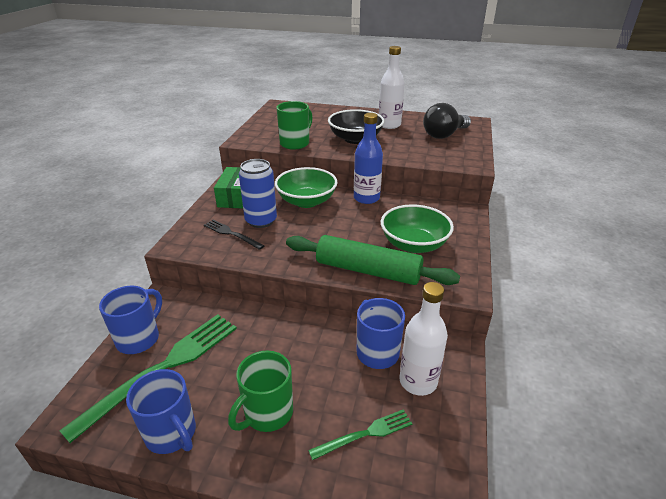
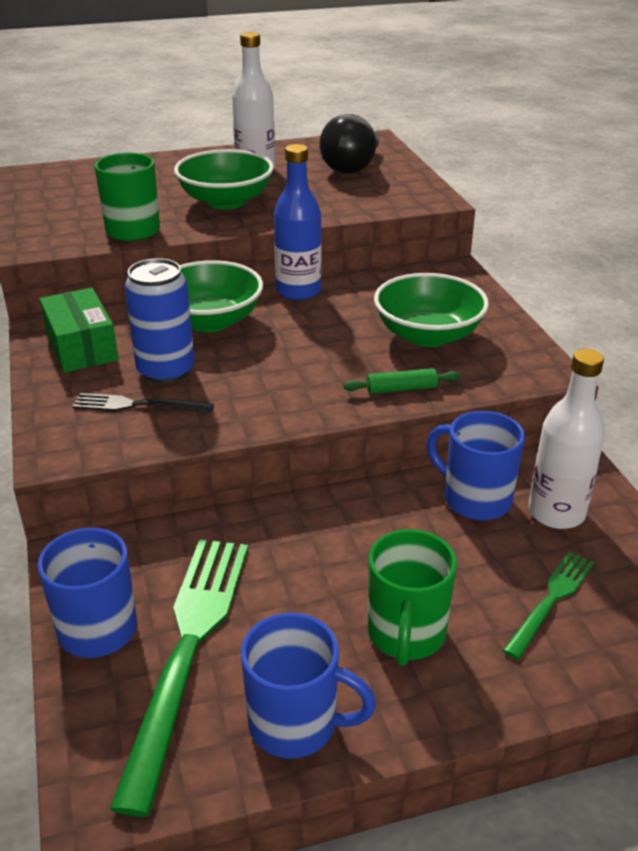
camera: 30 degrees left, 0 degrees up
(355, 139) = (226, 201): black bowl -> green bowl
(368, 271) = (401, 389): green rolling pin -> green rolling pin, size x0.41

